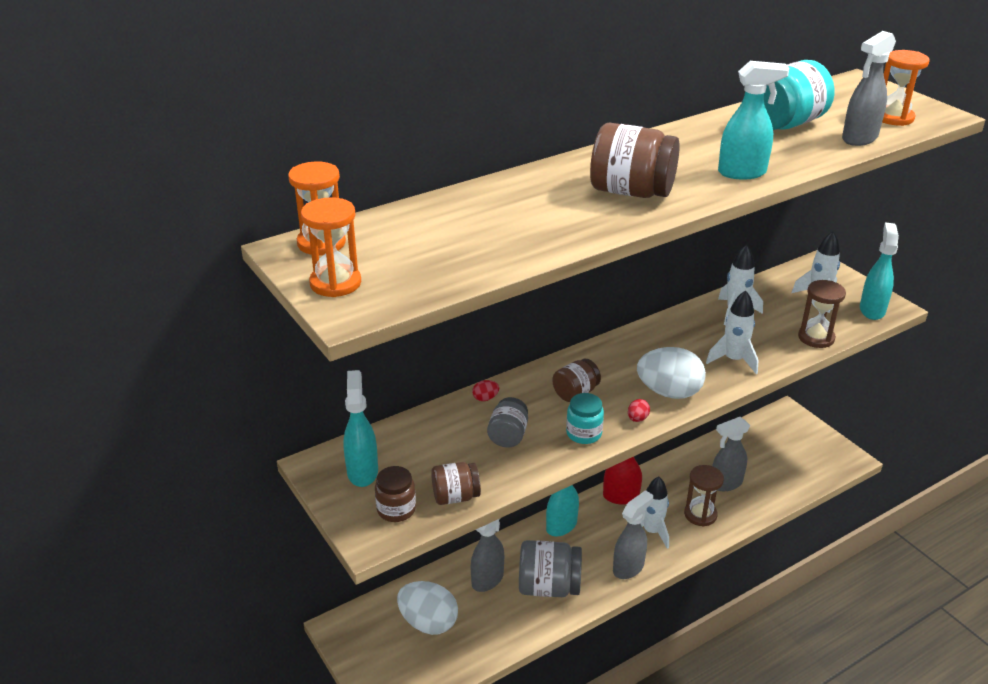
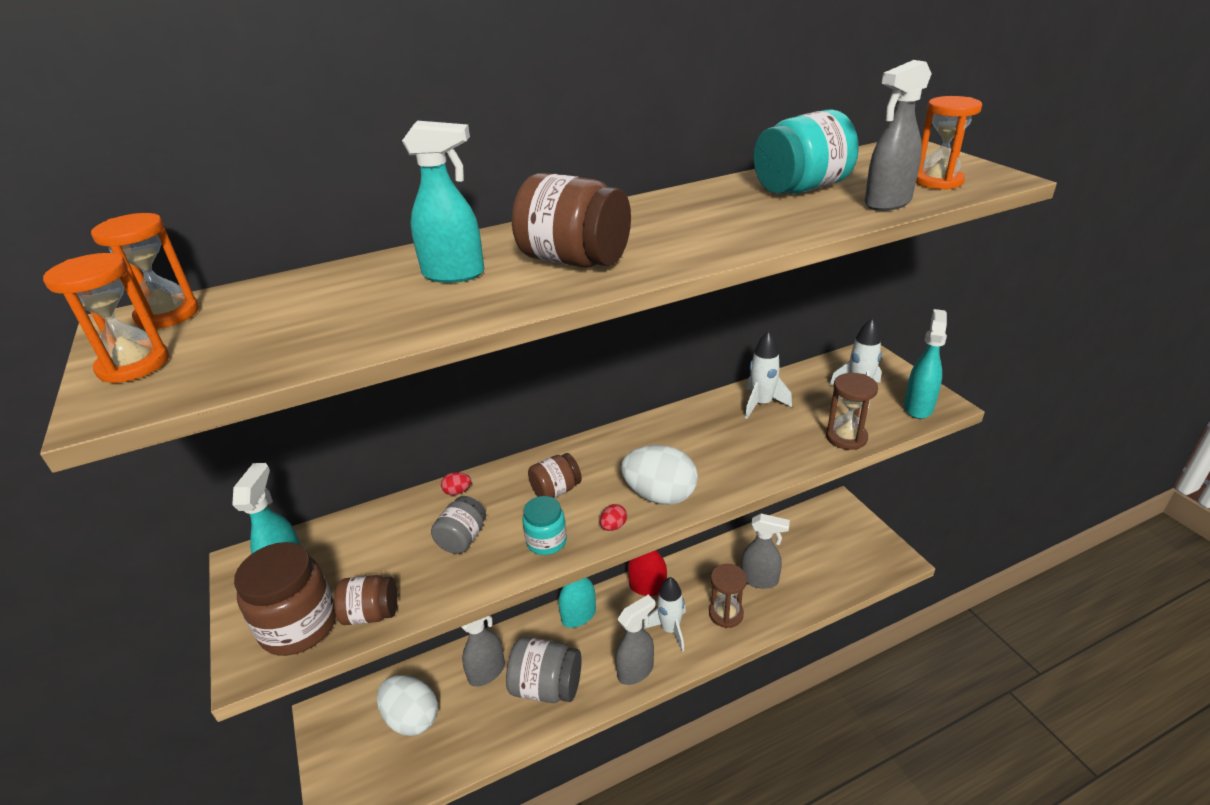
camera: 10 degrees right, 0 degrees up
(396, 509) = (299, 626): brown jar -> brown jar, size x1.69
(725, 483) = (760, 580): grey spray bottle -> grey spray bottle turned 150 degrees counterclockwise
(733, 360) = (744, 460): white rocket -> none
(742, 173) = (724, 240): turquoise spray bottle -> turquoise spray bottle (454, 274)

